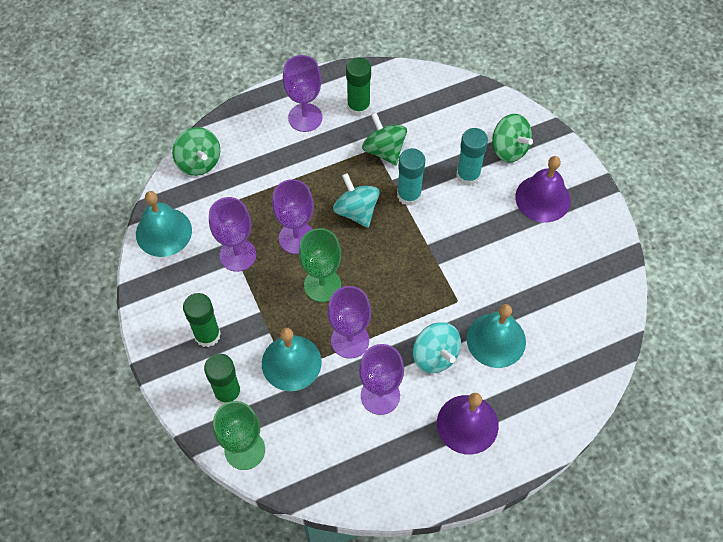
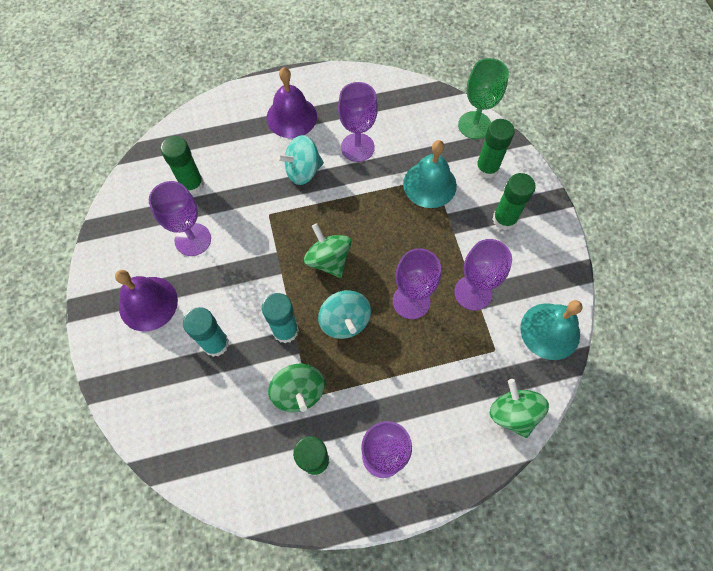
camera: 170 degrees left, 5 degrees up
(322, 285) = (392, 248): green goblet -> none
(350, 340) = (375, 195): purple goblet -> purple goblet (193, 239)
(435, 355) = (303, 171): turquoise spinning top -> turquoise spinning top turned 90 degrees counterclockwise
(496, 340) = (246, 175): turquoise bell -> none
(509, 149) = (159, 369): green spinning top -> green spinning top (328, 260)
(550, 320) = (192, 184): none -> green glue stick

